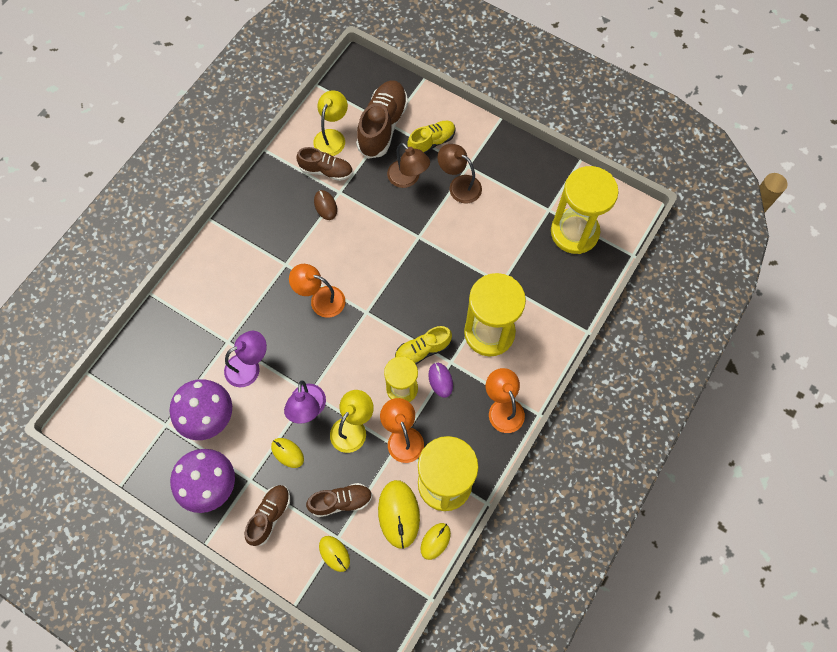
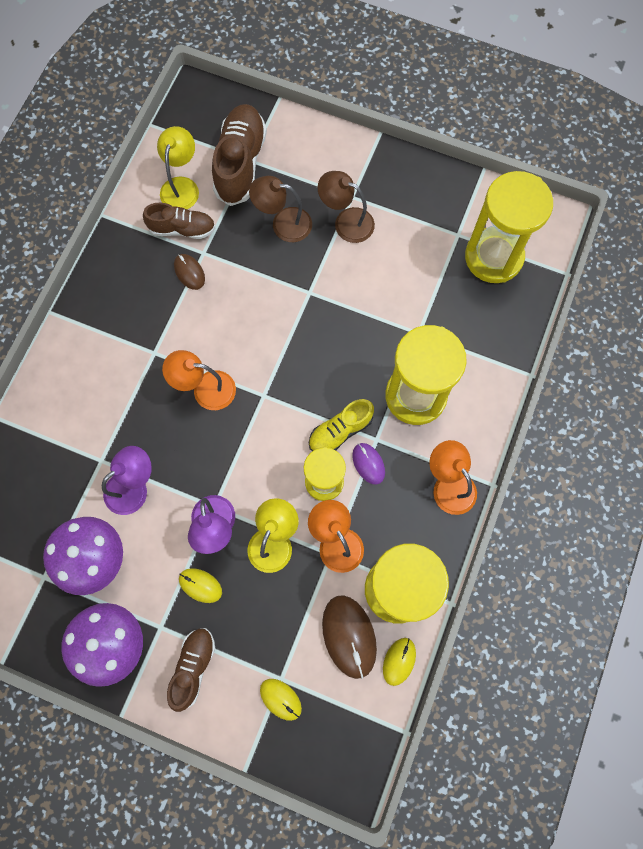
camera: 10 degrees left, 5 degrees up
(341, 501) = (276, 633): brown shoe -> none
(398, 514) = (349, 636): yellow mouse -> brown mouse
(408, 179) = (283, 223): brown lamp -> brown lamp turned 150 degrees clockwise
(431, 142) = (303, 174): yellow shoe -> none

